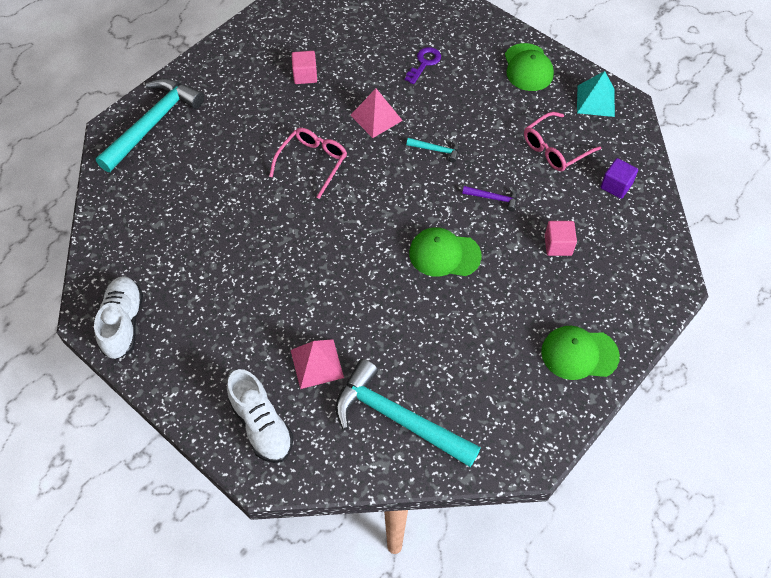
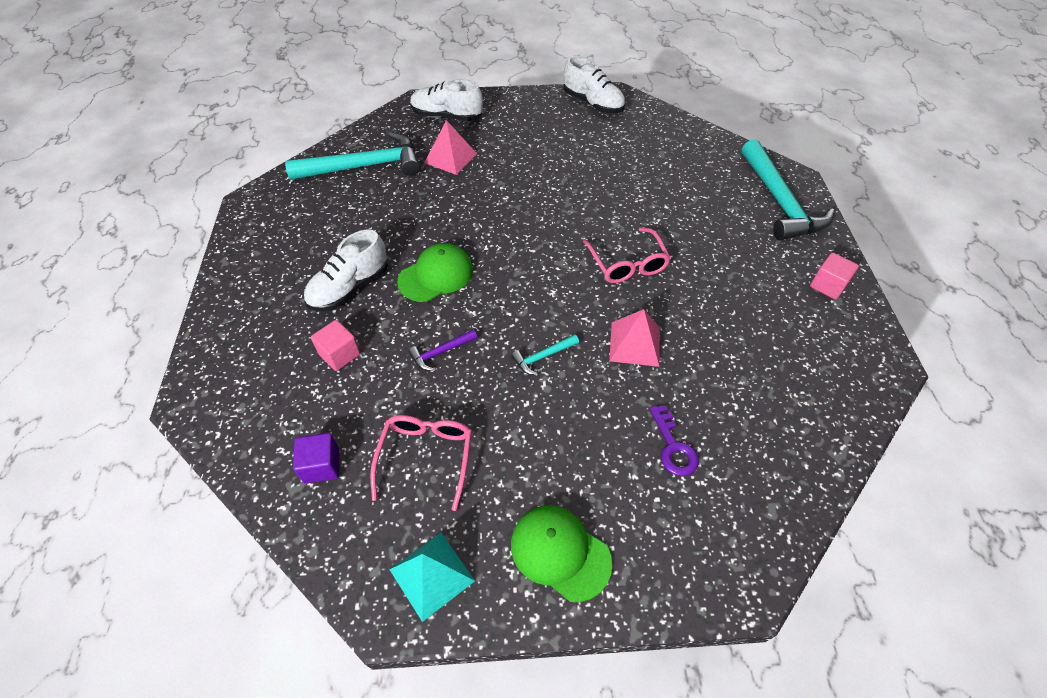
camera: 135 degrees right, 5 degrees down
(305, 75) = (751, 331): pink cube -> pink cube (828, 285)
(513, 292) = (349, 288): none -> white shoe
(579, 354) = (255, 282): green cap -> none

